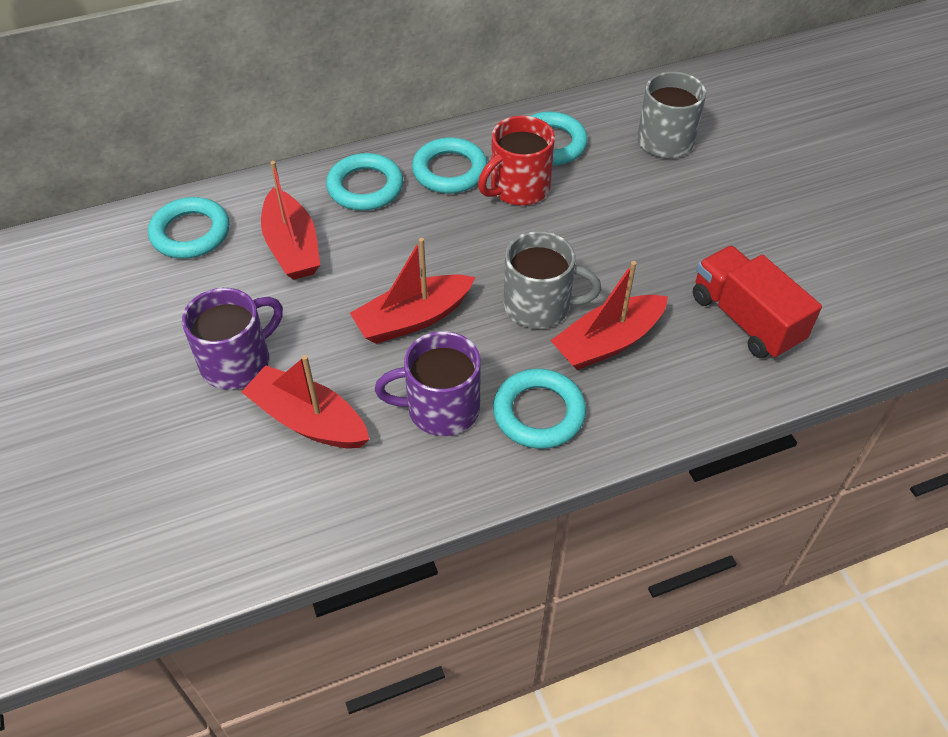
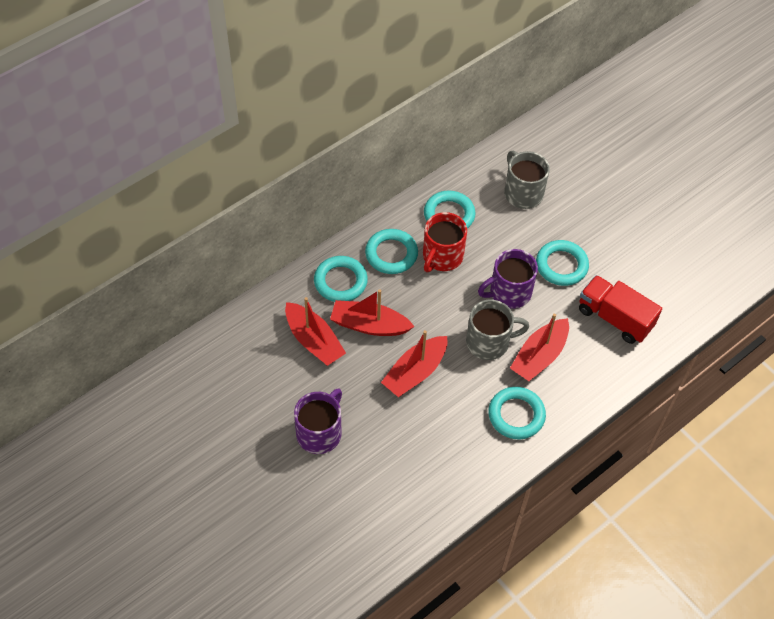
camera: 20 degrees left, 5 degrees up
(190, 233) = (240, 348): turquoise ring -> turquoise ring (561, 265)
(308, 420) = (382, 459): red boat -> red boat (369, 325)
(440, 408) = (457, 428): purple mug -> purple mug (509, 292)

